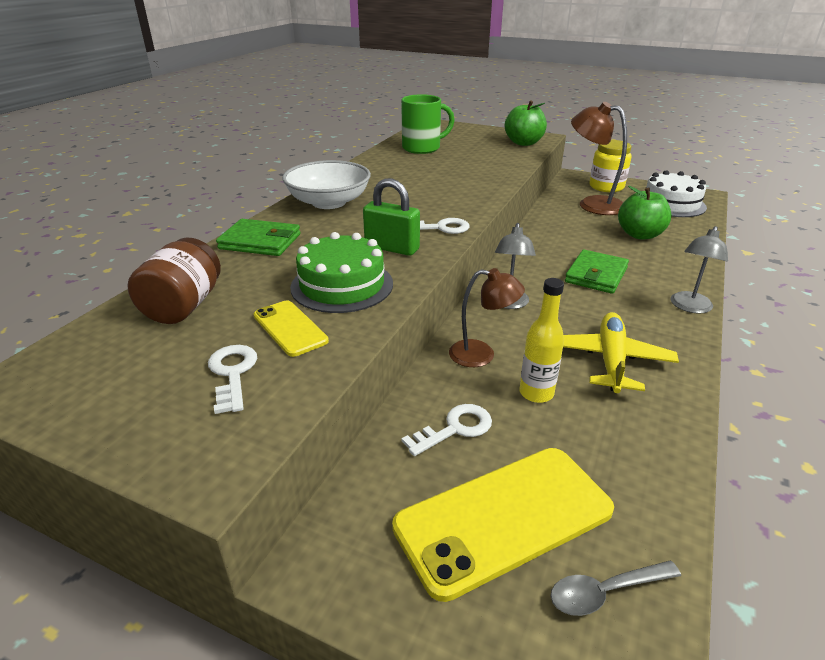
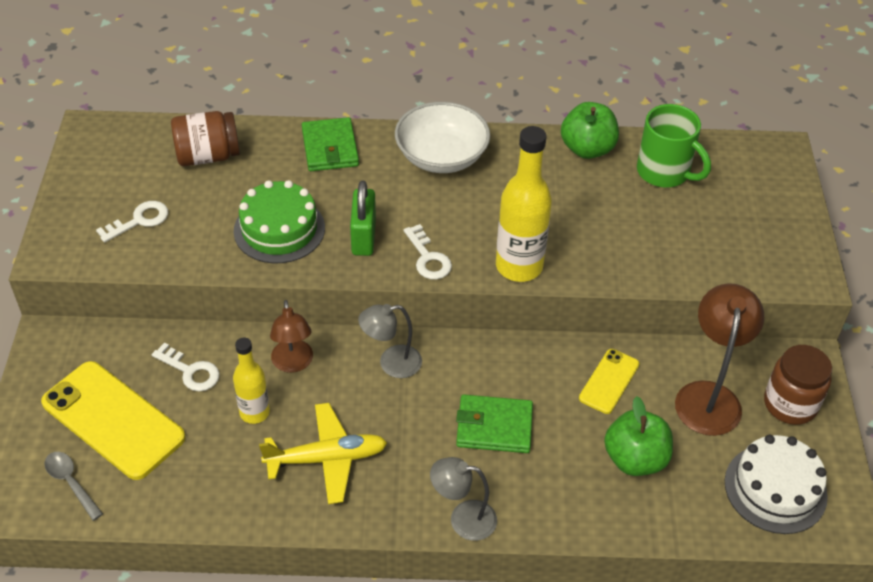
camera: 65 degrees right, 15 degrees up
(290, 328) = (203, 225): yellow phone -> yellow phone (609, 381)
(475, 200) = (519, 266): none -> yellow bottle
(524, 143) = (766, 265): green apple -> green apple (587, 149)
(606, 187) = (790, 404): yellow jar -> brown jar

